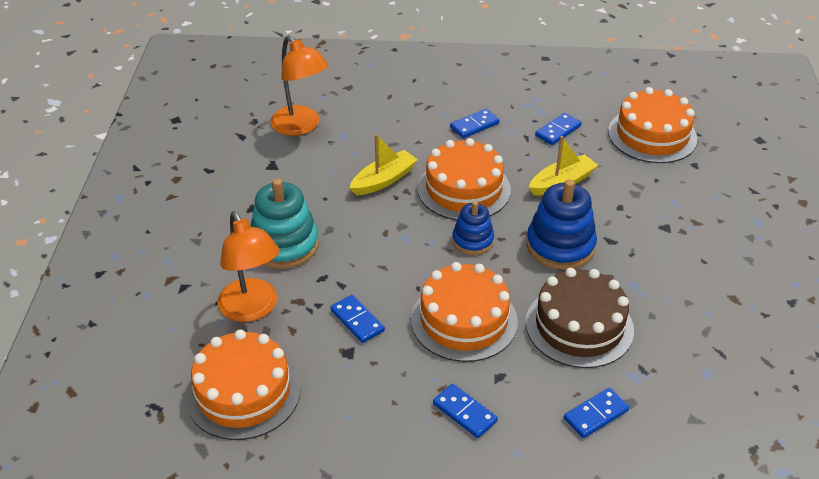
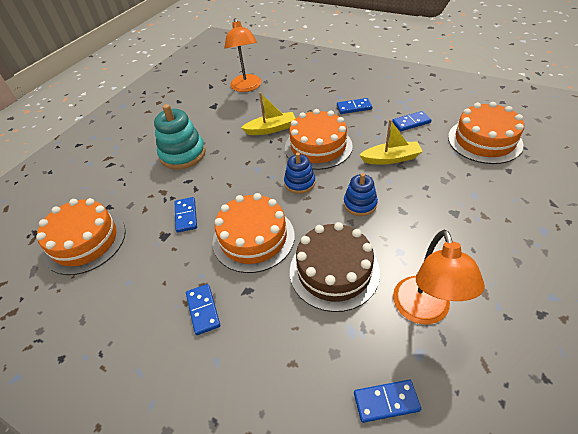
camera: 30 degrees right, 5 degrees up
(252, 309) = (134, 189): orange lamp -> orange lamp (424, 311)
(560, 246) = (360, 204): blue stacking toy -> blue stacking toy, size x0.61
(596, 415) = (298, 353): blue domino -> blue domino (386, 402)

